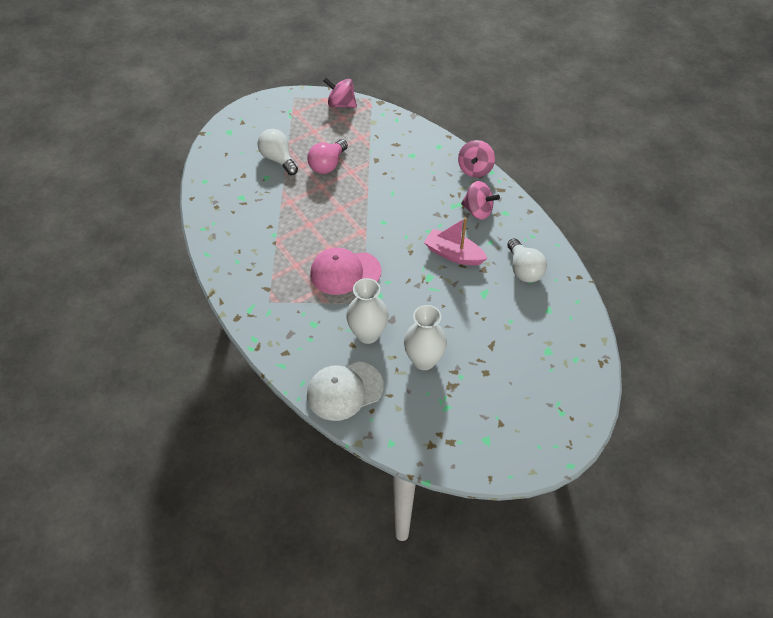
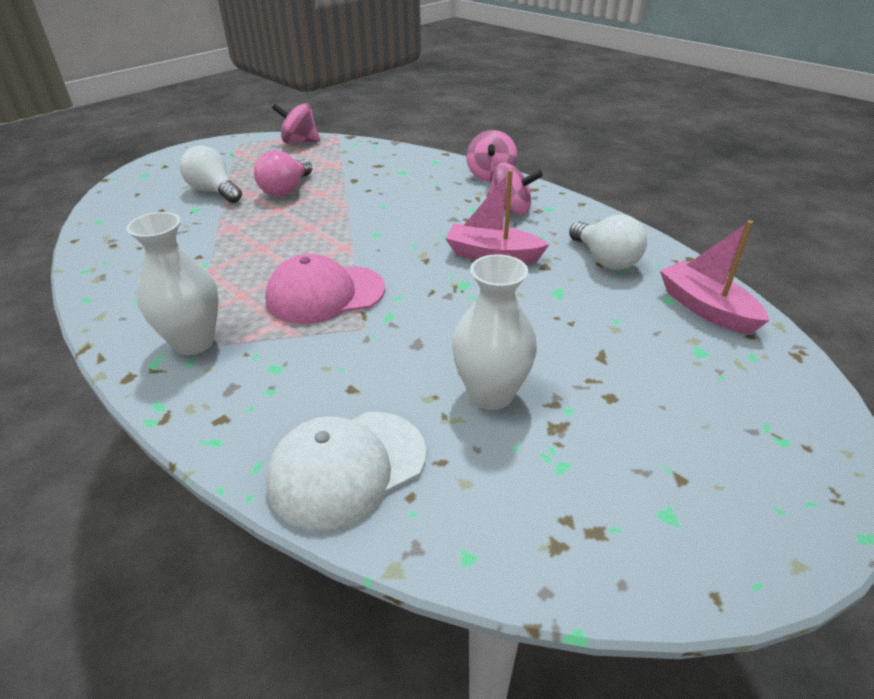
camera: 10 degrees left, 15 degrees down
(368, 334) = (378, 369): white vase -> white vase (194, 342)
(567, 320) = (706, 308): none -> pink boat

